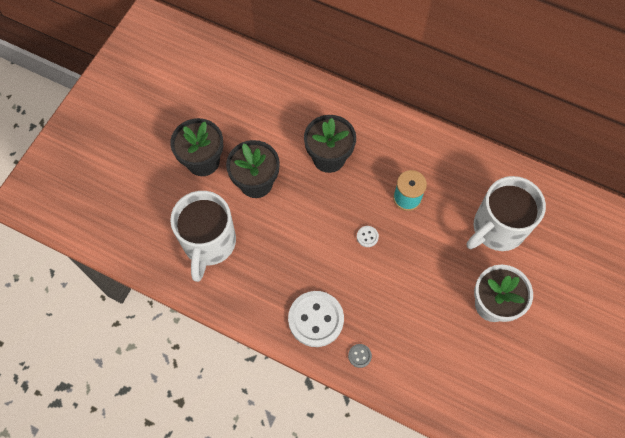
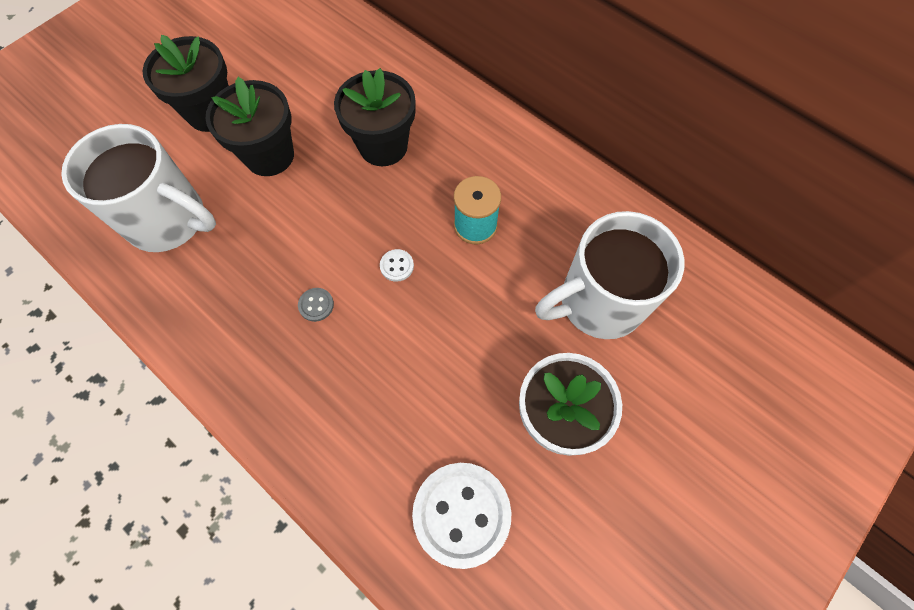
camera: 15 degrees right, 0 degrees up
(209, 243) = (169, 220): white mug -> white mug turned 90 degrees counterclockwise
(316, 319) = (273, 367): white button -> white button (461, 514)
(359, 356) = (317, 443): grey button -> grey button (316, 305)

